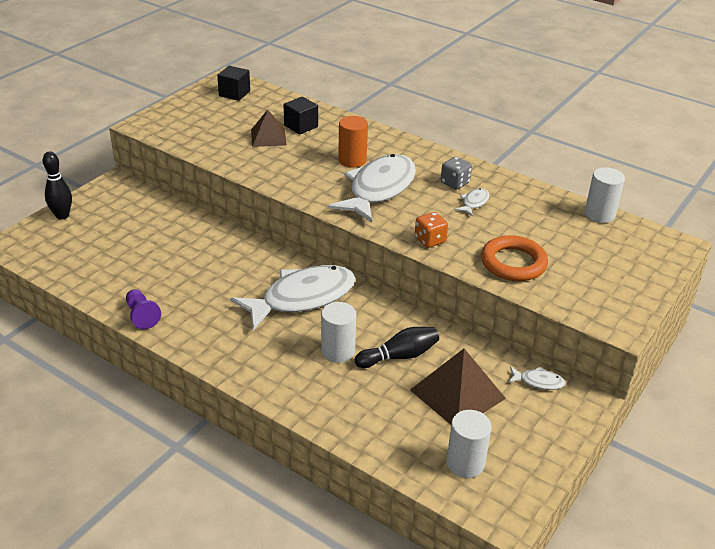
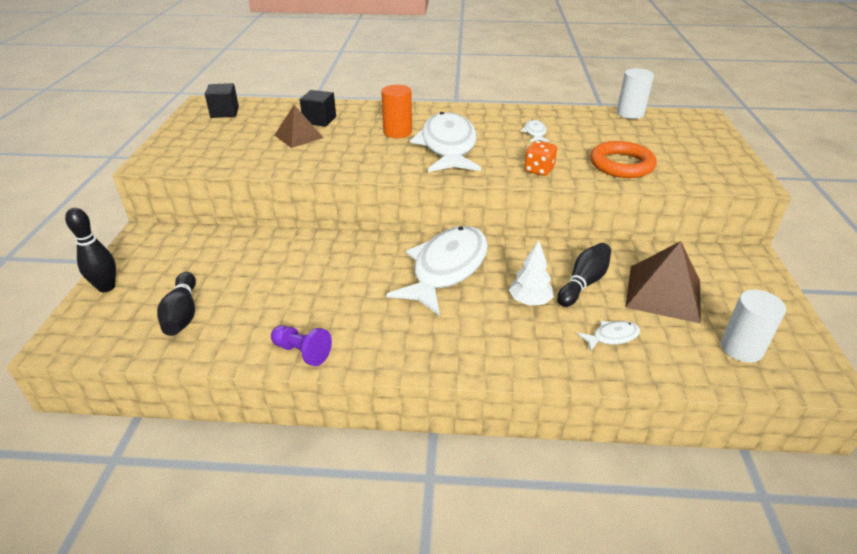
camera: 30 degrees left, 0 degrees up
(92, 255) = (182, 314): none -> black bowling pin
(338, 351) = (530, 301): white cylinder -> white tree
(455, 183) = (502, 124): grey dice -> none
(538, 382) = (704, 257): white fish -> white fish (612, 337)

